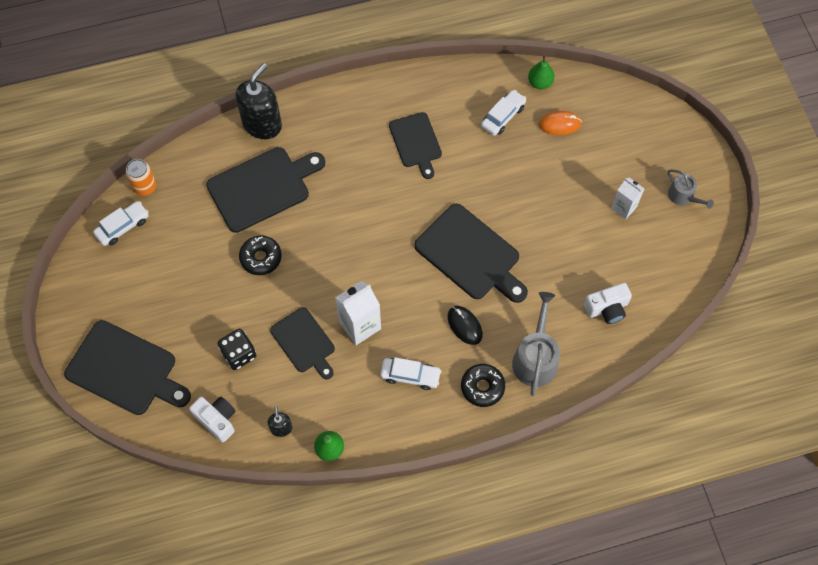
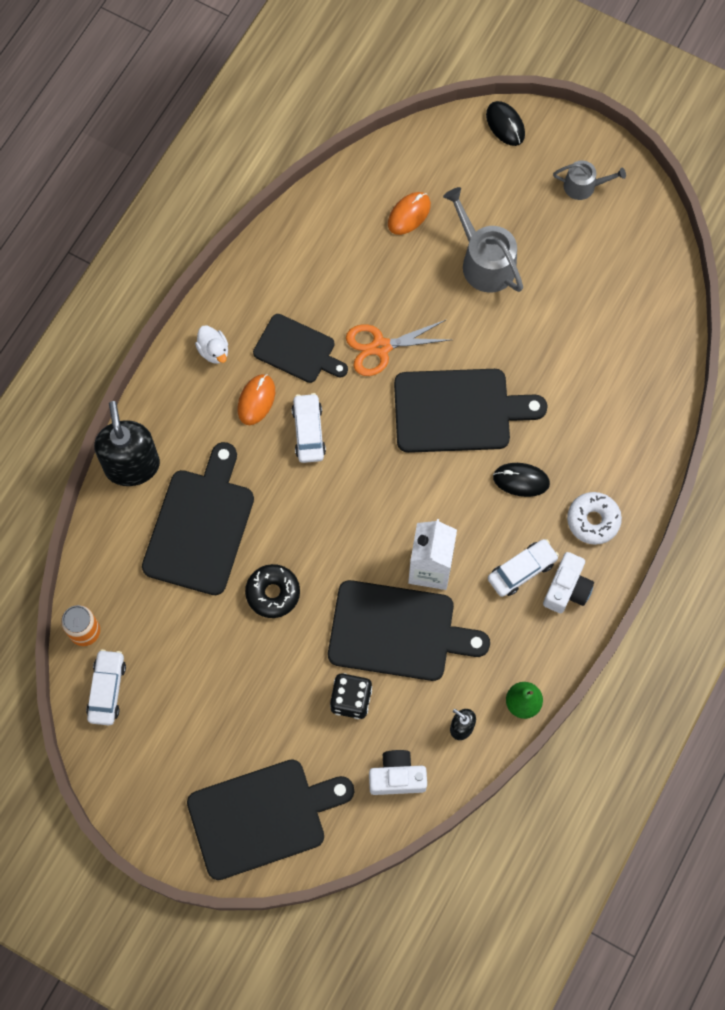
camera: 45 degrees left, 5 degrees up
(304, 342) = (397, 631): black cutting board -> black cutting board, size x1.59
(364, 149) = (256, 400): none -> orange mouse
(370, 103) = (214, 351): none -> white duck
(464, 181) = (380, 347): none -> orange scissors
(482, 387) = (593, 520): black donut -> white donut
(503, 116) = (350, 253): white car -> white car (308, 431)
(535, 358) = (610, 451): grey watering can -> grey watering can (484, 262)
(540, 82) = (350, 189): green pear -> none
(607, 308) = (623, 349): white camera -> white camera (567, 589)
(624, 207) = (544, 243): white carton -> none
(671, 123) = (505, 125): none -> black mouse

